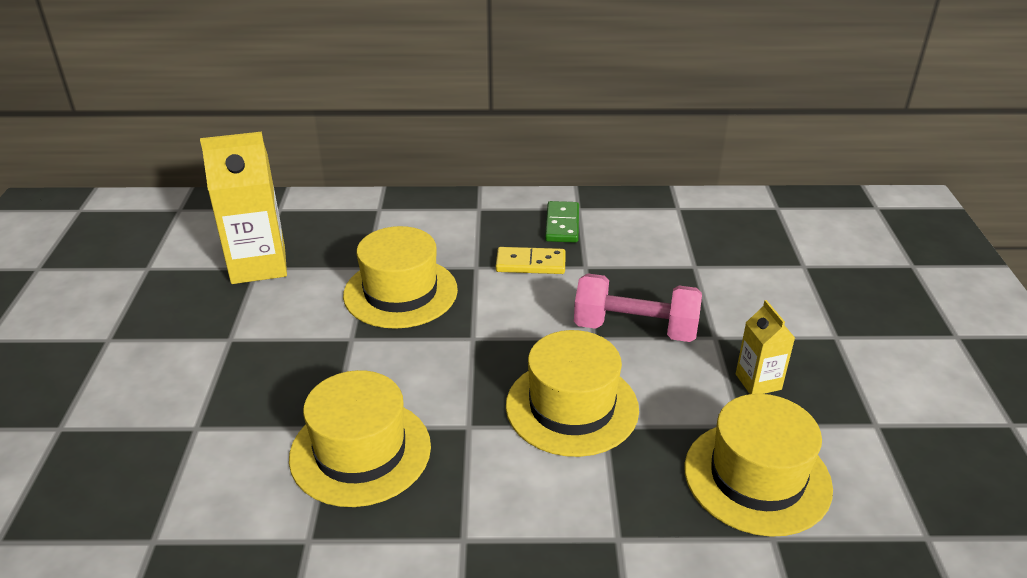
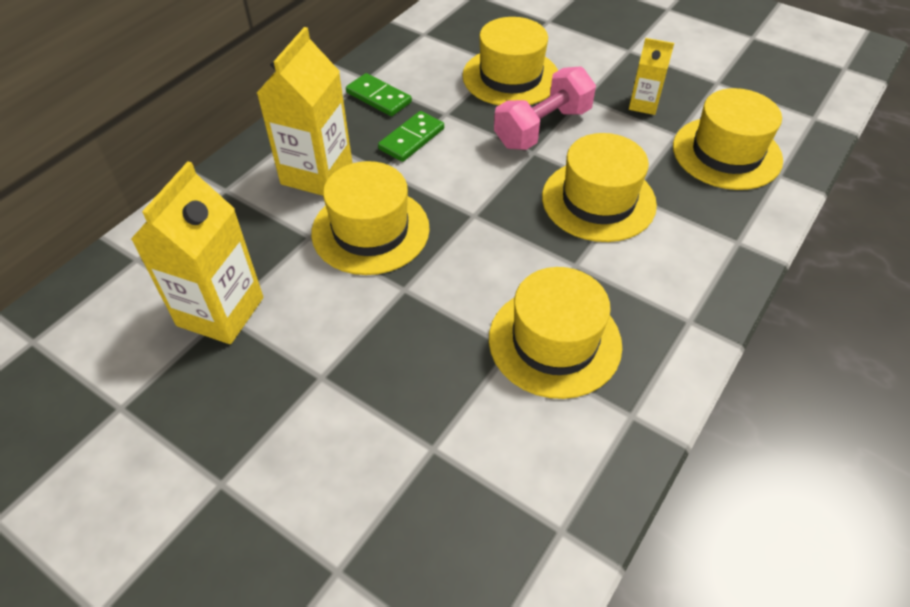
camera: 55 degrees left, 15 degrees up
(438, 238) = (316, 173): none -> yellow carton
(530, 263) = (411, 139): yellow domino -> green domino
(684, 280) = (510, 77): none -> yellow hat

